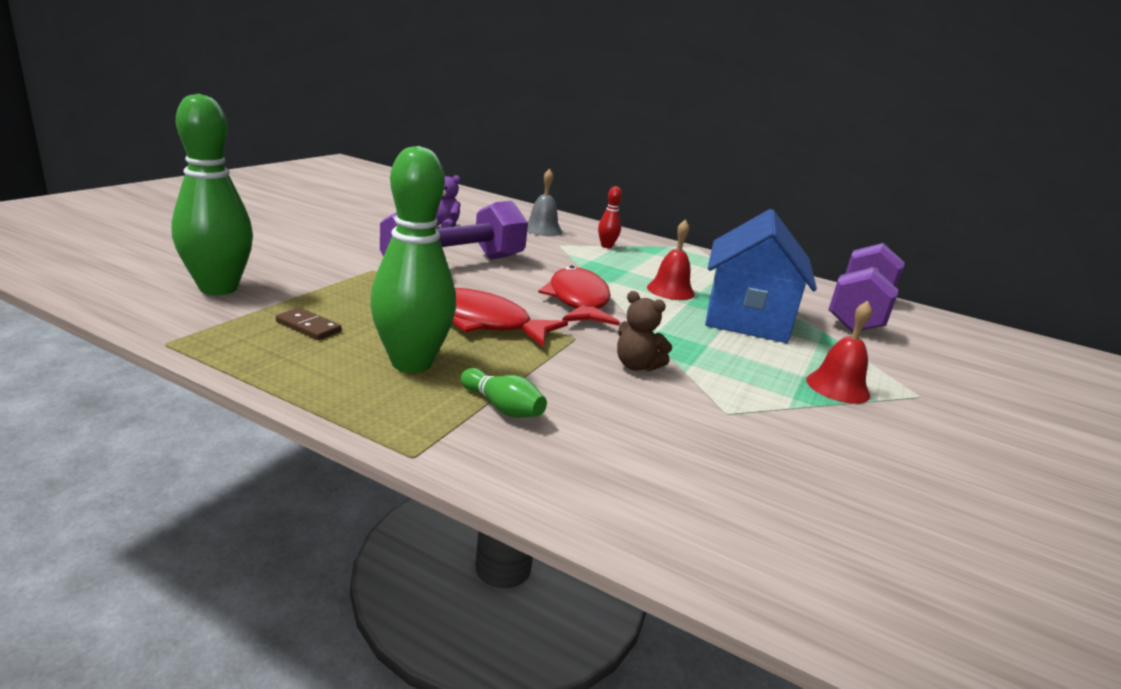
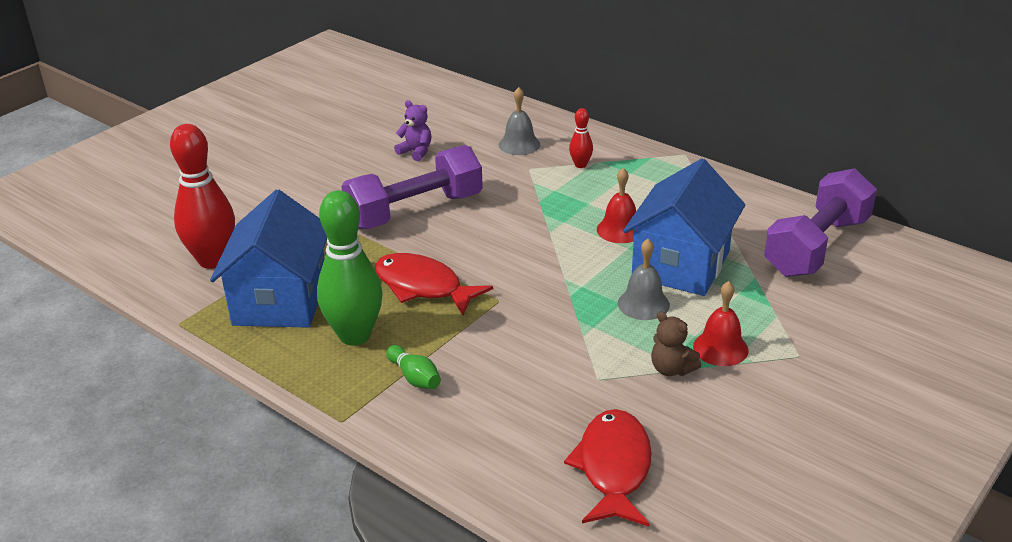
camera: 15 degrees right, 10 degrees up
(218, 288) = (213, 260): green bowling pin -> red bowling pin
(308, 327) = (280, 300): brown domino -> blue house
(578, 301) = (519, 252): red fish -> red fish (613, 468)
(636, 366) = (541, 331): brown teddy bear -> brown teddy bear (671, 369)
(731, 347) = (643, 304): none -> grey bell

